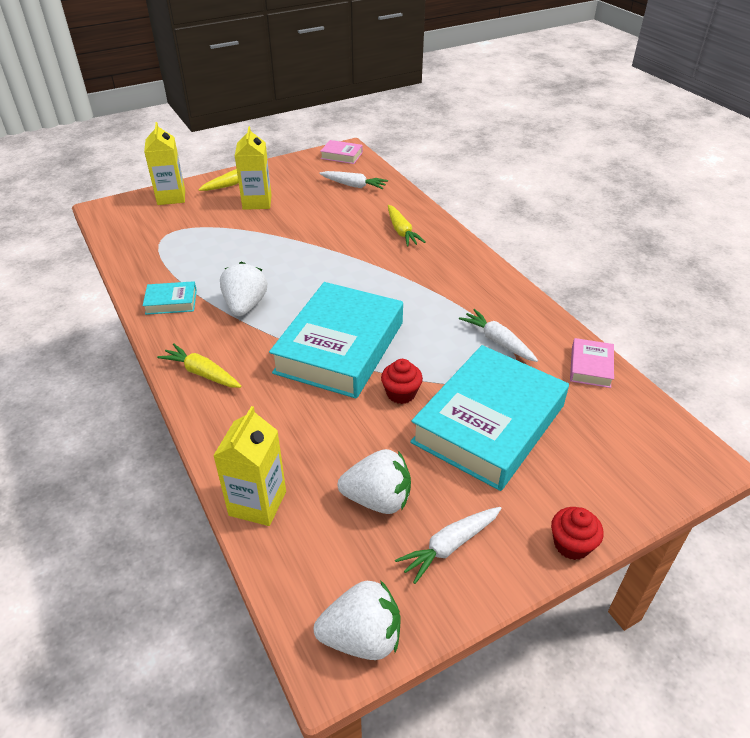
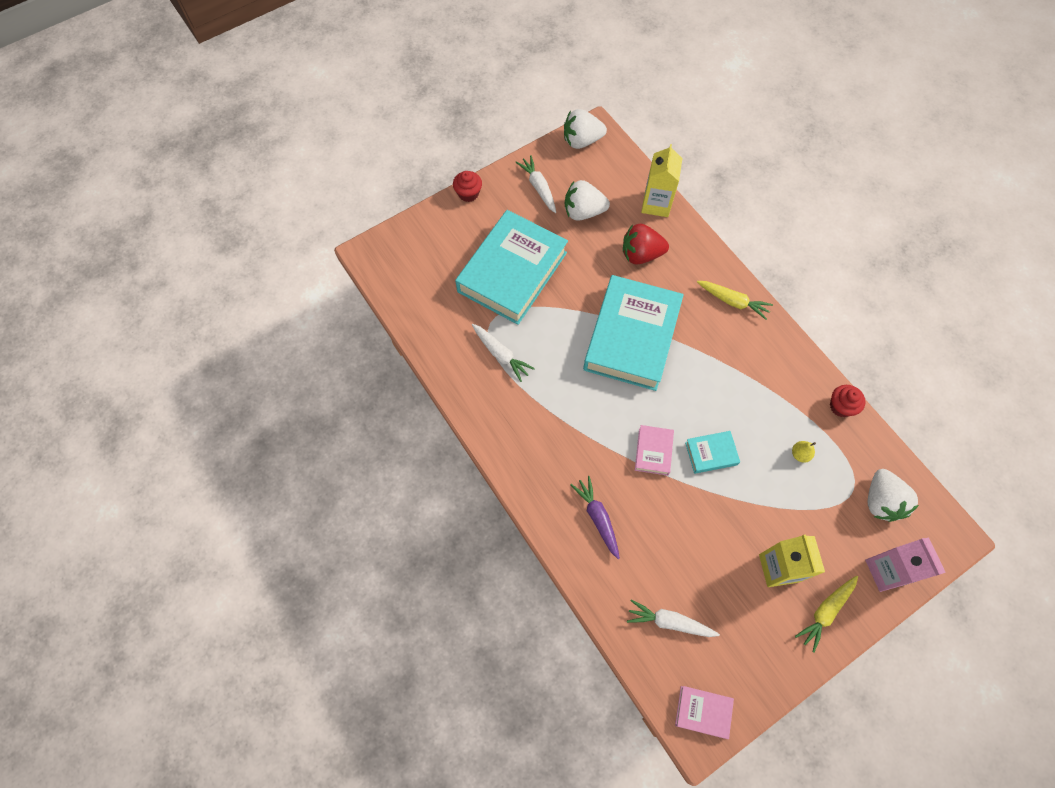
camera: 175 degrees right, 25 degrees up
(171, 197) = (887, 571): yellow carton -> pink carton
(171, 302) = (795, 381): turquoise book -> turquoise book (711, 453)
(200, 255) = (800, 454): none -> yellow pear
(245, 306) = (727, 381): white strawberry -> white strawberry (881, 501)
(303, 433) = (641, 254): none -> red strawberry
(401, 231) = (597, 518): yellow carrot -> purple carrot
(401, 393) = (577, 294): red cupcake -> red cupcake (841, 406)
(449, 546) = (538, 187): white carrot -> white carrot turned 75 degrees counterclockwise
(590, 367) = (428, 332): pink book -> pink book (653, 451)

